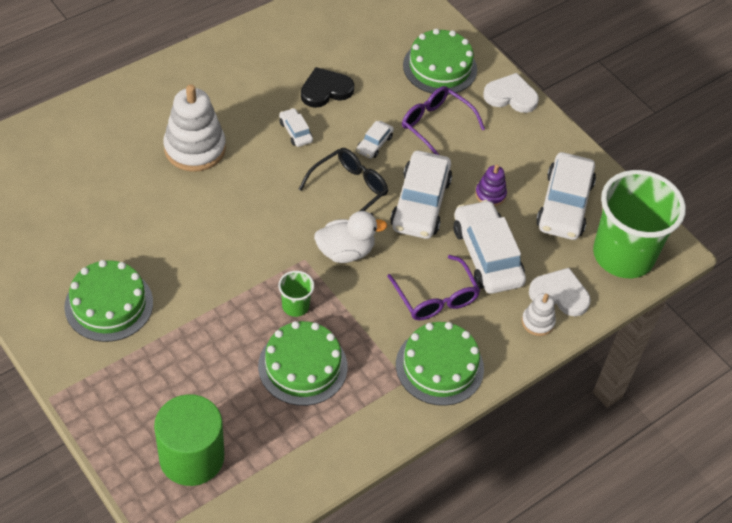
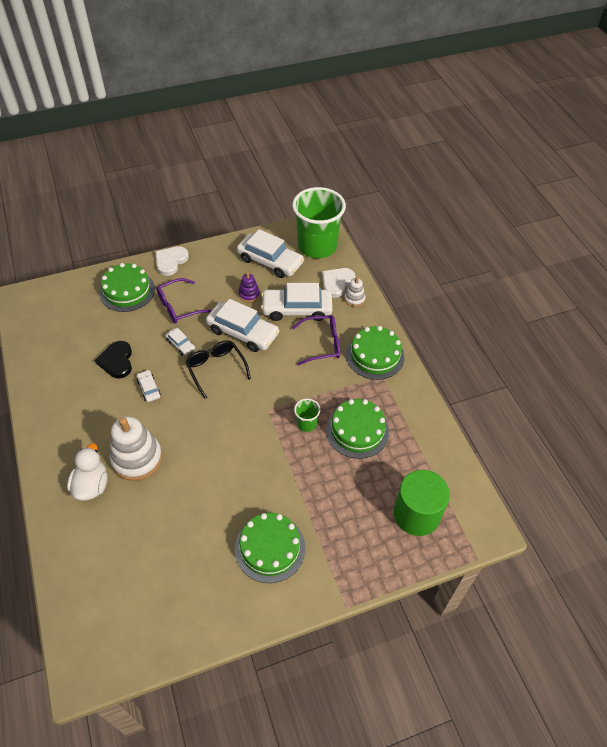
camera: 70 degrees left, 0 degrees up
(295, 132) = (149, 388): white car -> white car turned 75 degrees clockwise
(345, 251) = (269, 384): white duck -> white duck (92, 485)

